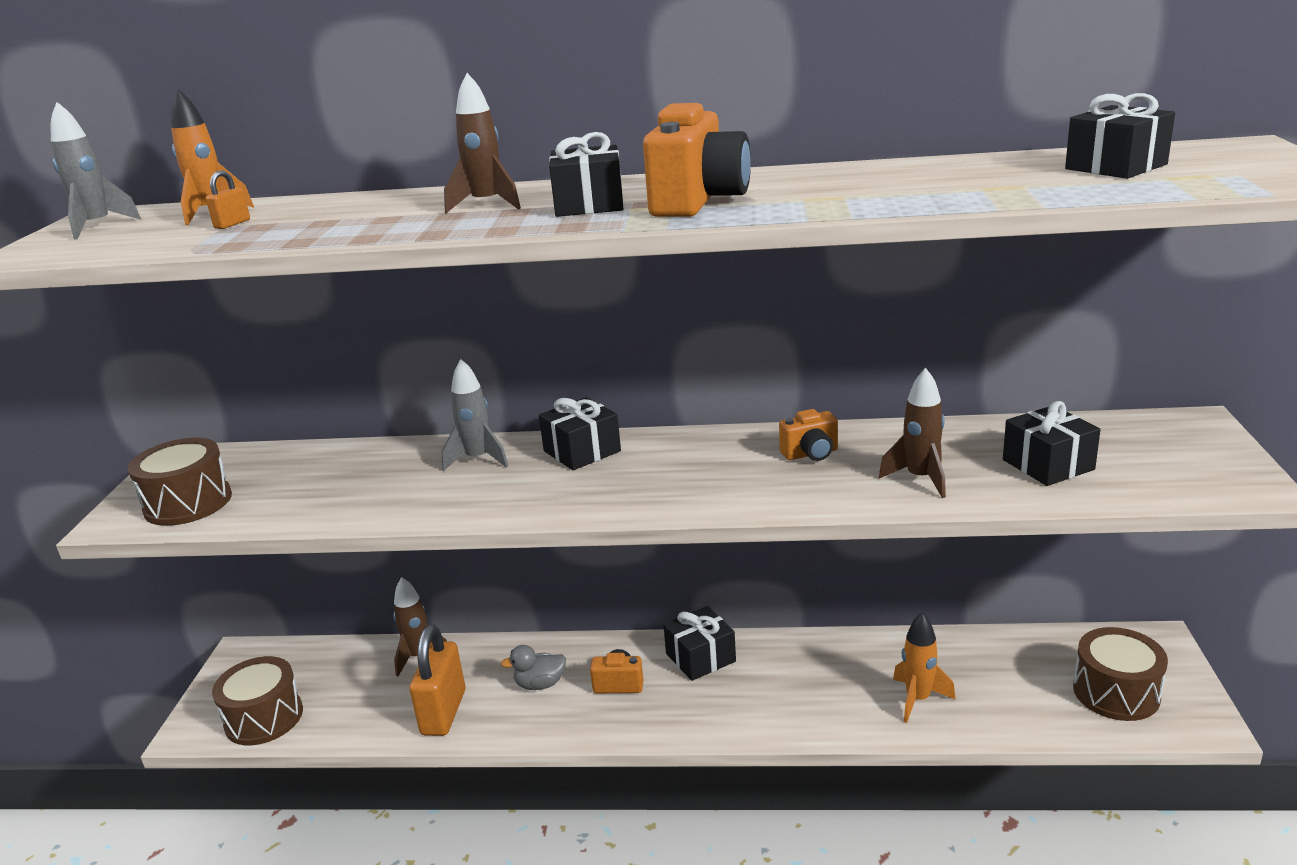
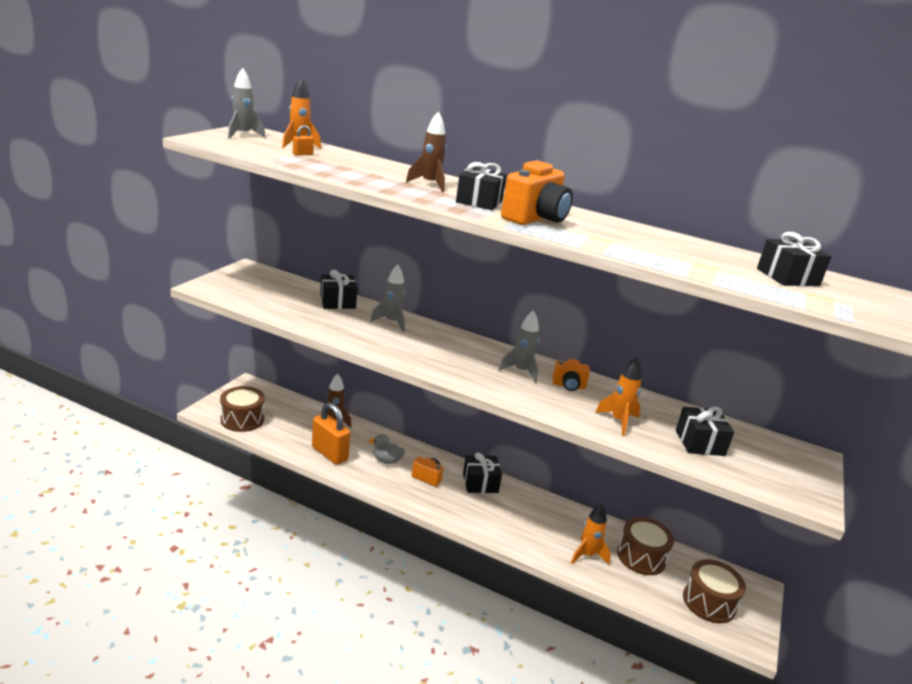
camera: 15 degrees right, 0 degrees up
(188, 503) = (240, 291): brown drum -> brown drum (641, 557)
(443, 712) = (329, 453): orange padlock -> orange padlock turned 75 degrees counterclockwise
(582, 451) = (447, 338): black gift -> black gift (337, 302)
(728, 459) = (521, 371): none -> grey rocket
(920, 478) = (618, 421): brown rocket -> orange rocket

